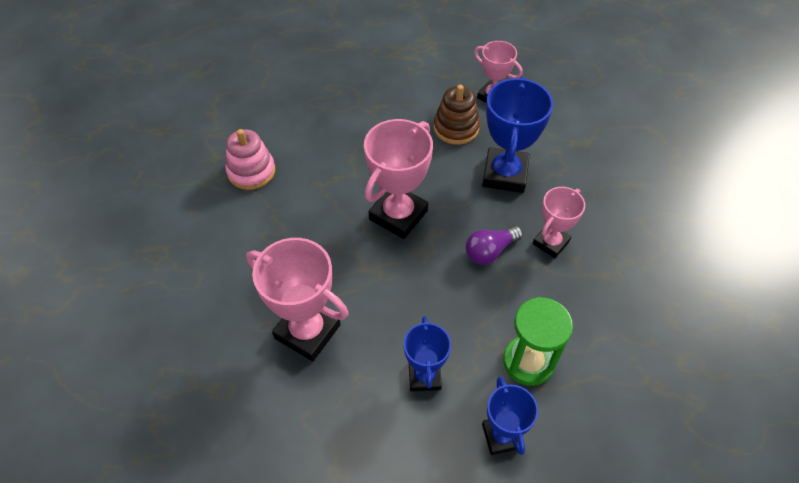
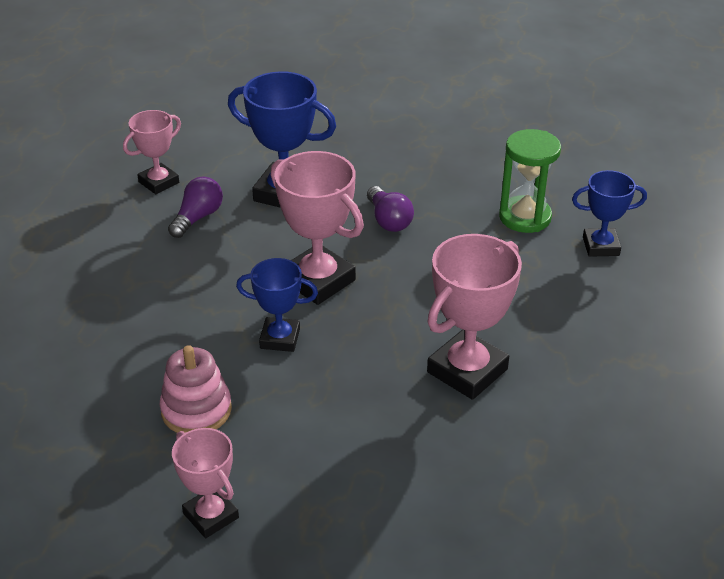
camera: 80 degrees left, 15 degrees down
(424, 376) = (534, 287): blue trophy -> blue trophy (280, 338)
(456, 128) = (198, 217): brown stacking toy -> purple light bulb
(551, 242) = (388, 179): pink trophy -> pink trophy (211, 515)

